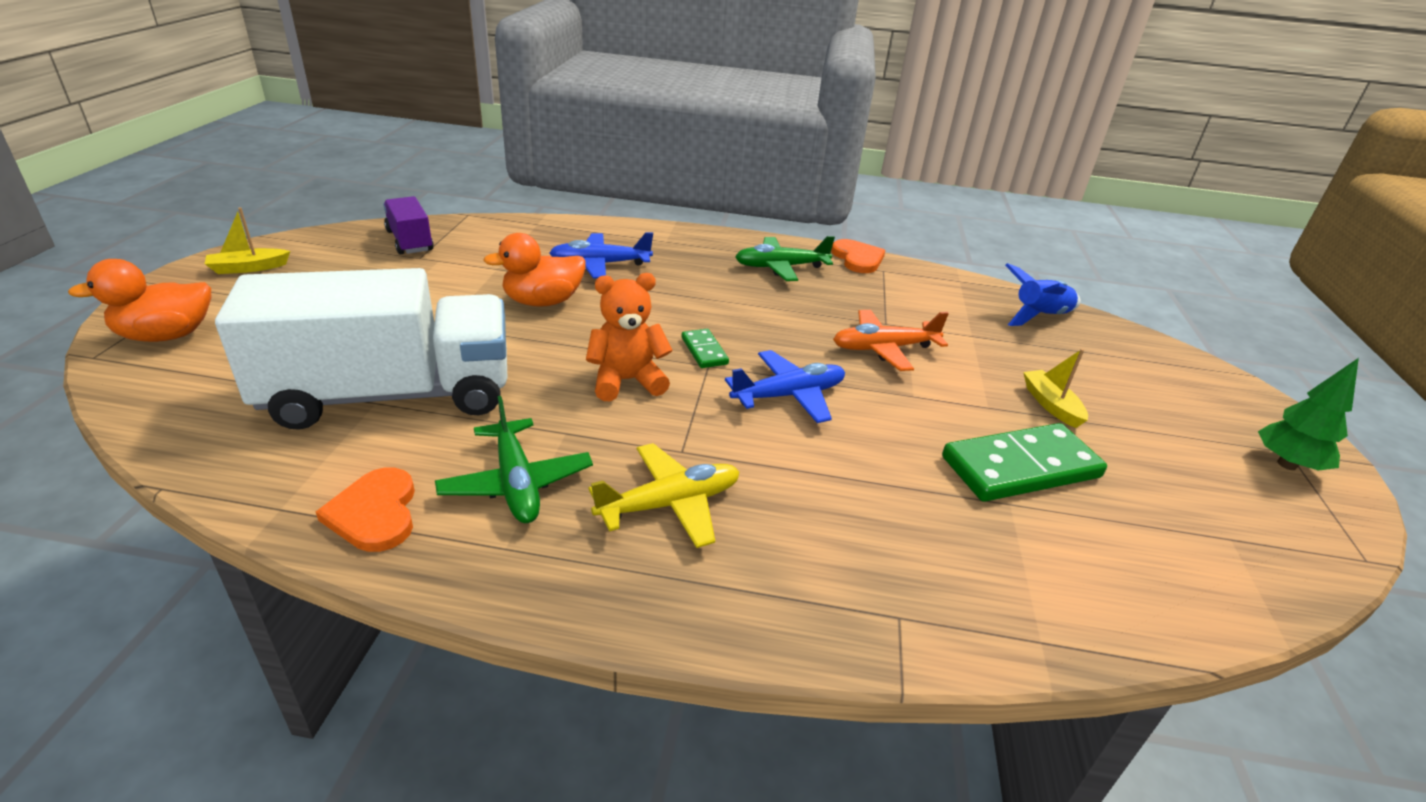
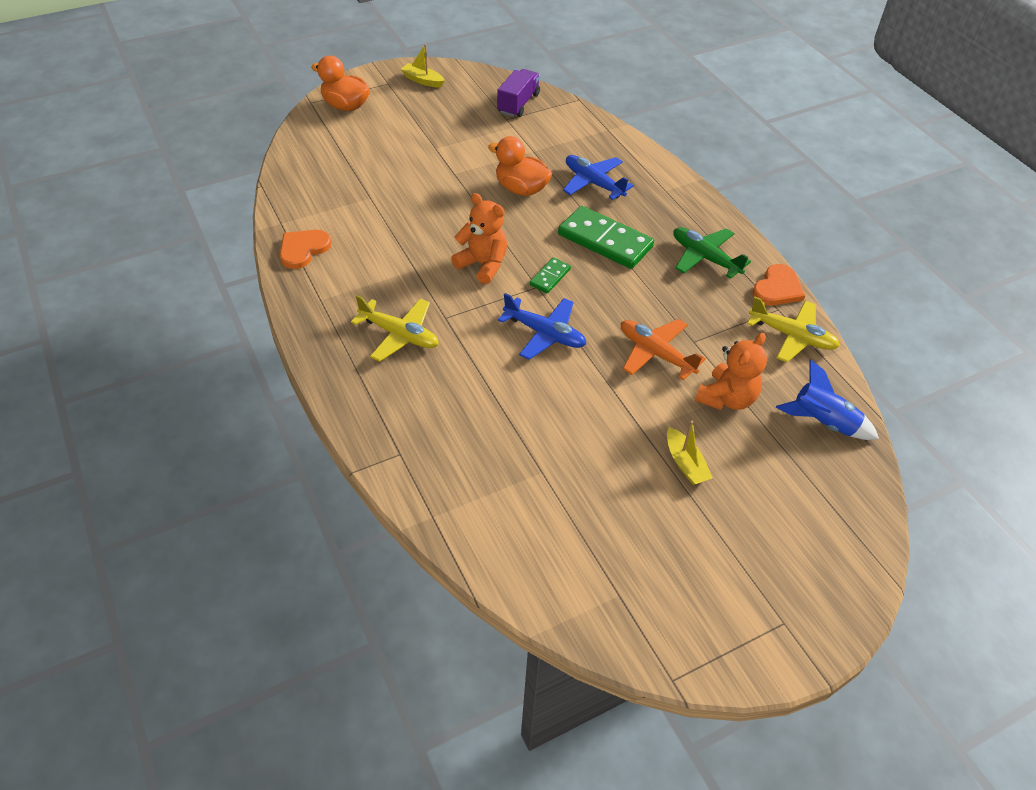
camera: 55 degrees right, 15 degrees up
(390, 395) = (380, 197): white truck -> none
(516, 483) = (362, 277): green plane -> none
(923, 280) = (792, 336): none -> yellow plane
(976, 343) = (726, 398): none -> orange teddy bear
(1021, 467) = (586, 467): green domino -> green domino (605, 241)
(1051, 405) = (685, 463): yellow boat -> yellow boat turned 120 degrees clockwise
(1287, 464) = (760, 622): green tree -> none

